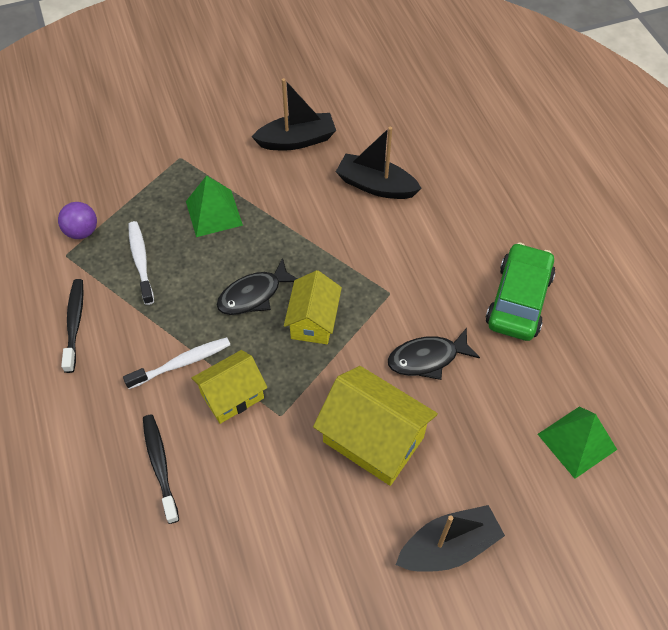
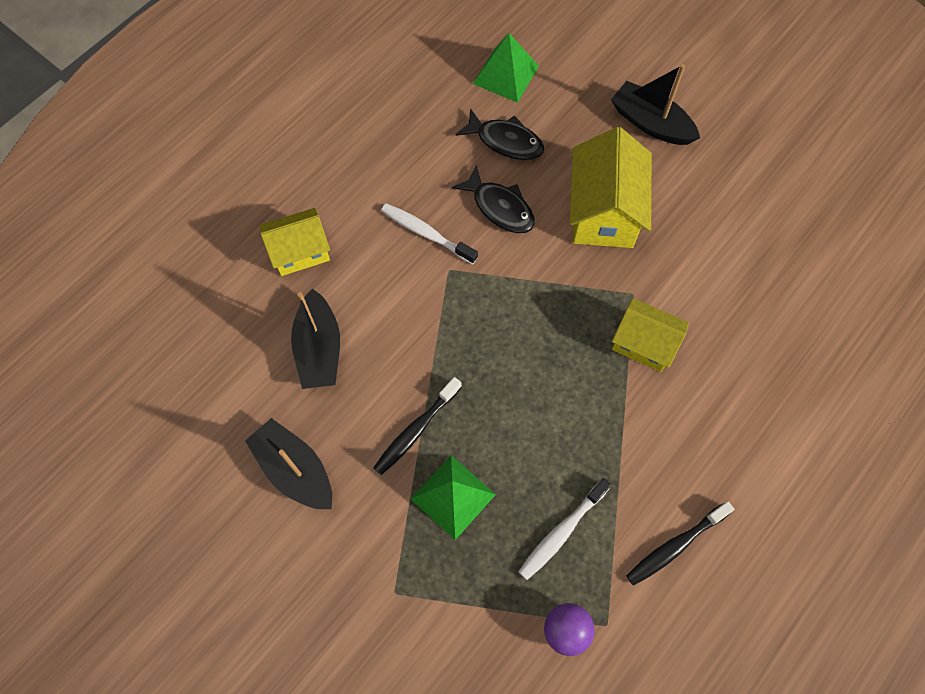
camera: 120 degrees left, 10 degrees up
(160, 465) = (745, 362): black toothbrush -> black toothbrush (416, 430)
(182, 363) = (643, 409): white toothbrush -> white toothbrush (426, 233)
(253, 295) = (529, 390): black fish -> black fish (505, 141)
(313, 321) = (522, 319): yellow house -> yellow house (300, 252)
(518, 300) = (391, 163): green car -> none

